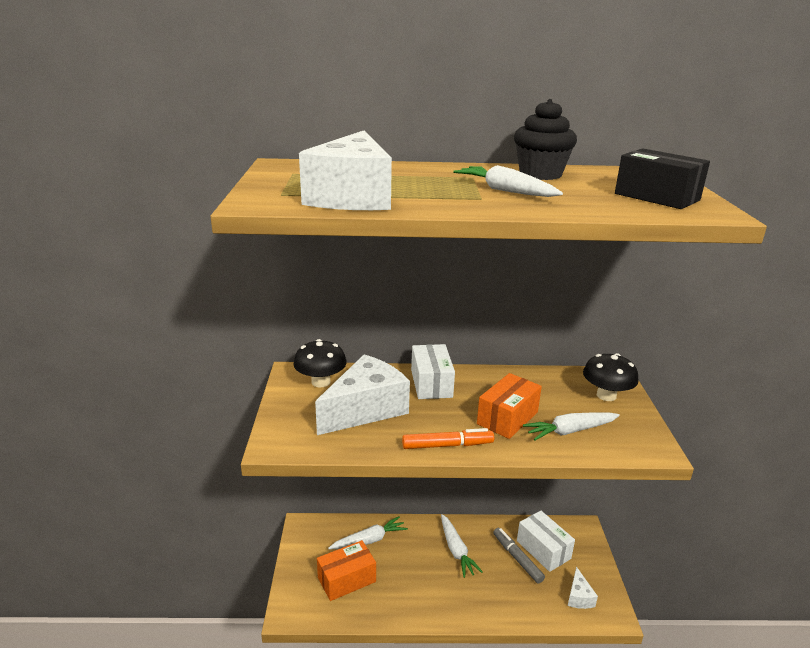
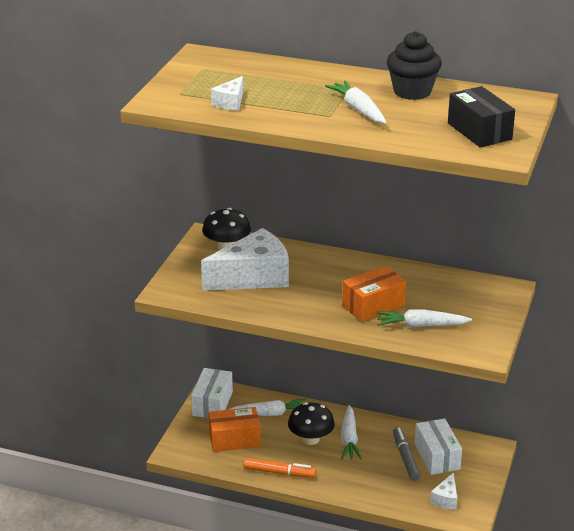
camera: 20 degrees right, 5 degrees up
(352, 197) = (230, 102): white cheese -> white cheese, size x0.45
(431, 383) = (325, 265): white box -> white box (212, 403)
(447, 445) = (305, 317): orange marker -> orange marker (279, 472)
(606, 395) = (483, 303): black mushroom -> black mushroom (311, 439)

